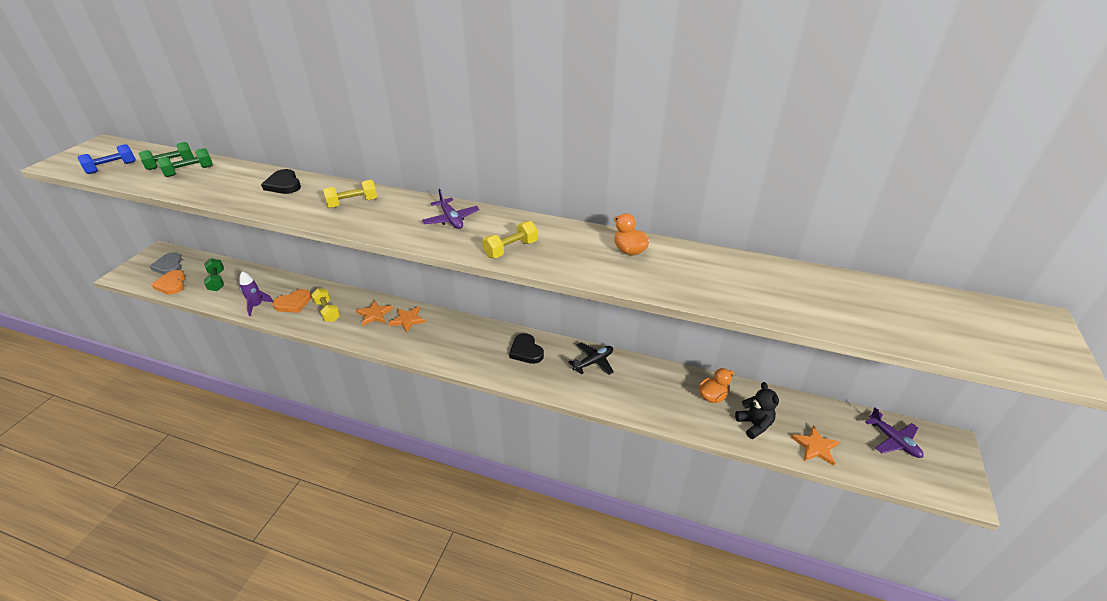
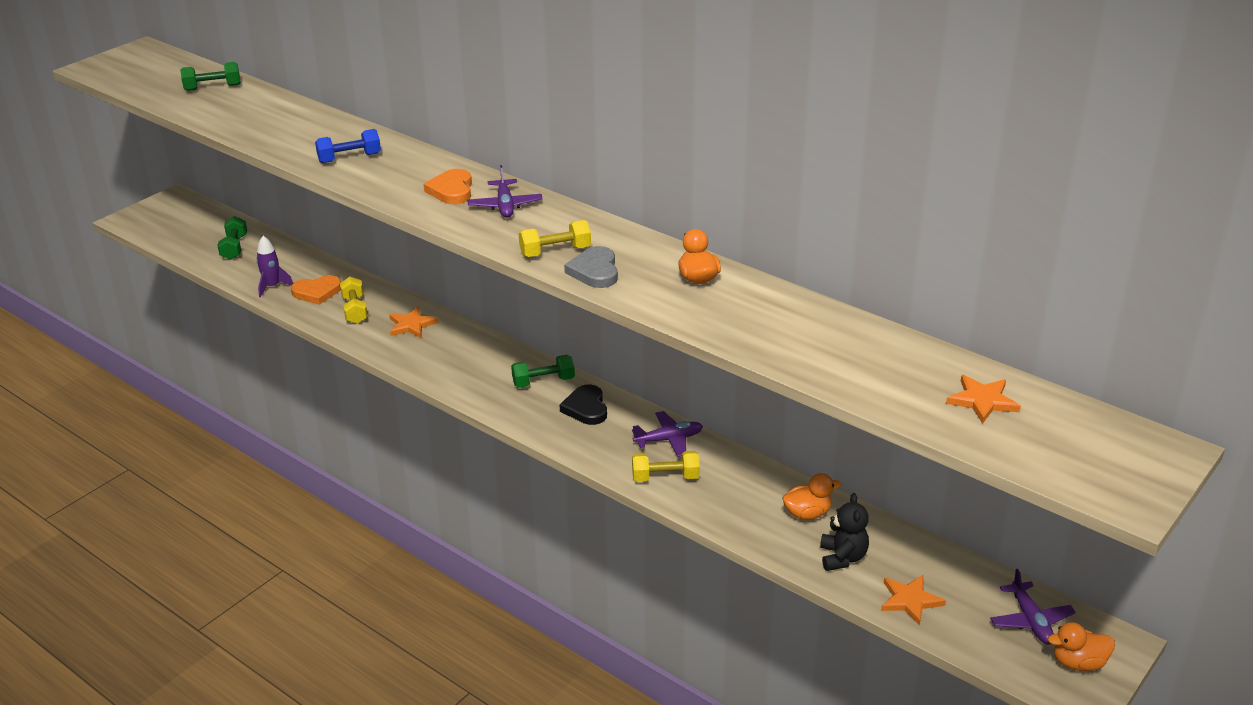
camera: 20 degrees right, 5 degrees down
(112, 168) = (148, 82): blue dumbbell -> blue dumbbell (349, 158)
(169, 266) = (183, 218): grey heart -> grey heart (594, 271)
(172, 284) = (180, 242): orange heart -> orange heart (451, 190)
(189, 171) = (231, 99): green dumbbell -> green dumbbell (543, 381)
(284, 185) = (330, 132): black heart -> none
(353, 203) = (400, 167): yellow dumbbell -> yellow dumbbell (665, 477)
(407, 320) = (450, 340): orange star -> orange star (982, 401)
(593, 362) = (669, 440): black plane -> purple plane
(942, 465) = (1078, 663): none -> orange duck

